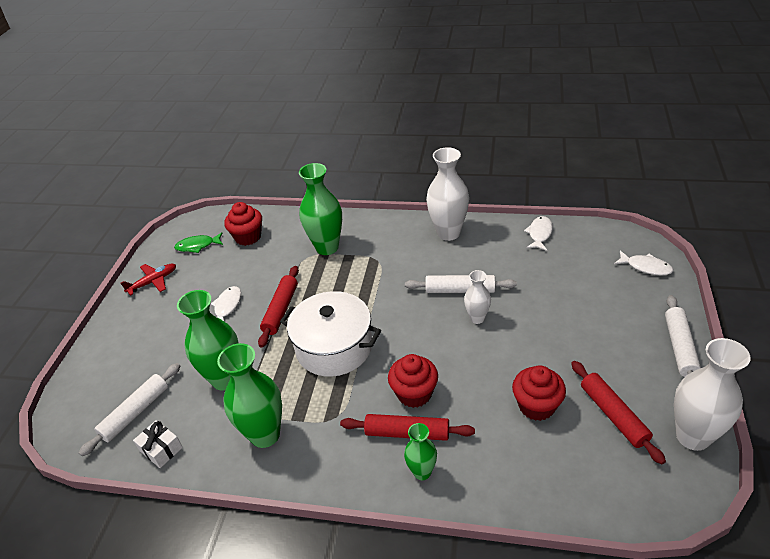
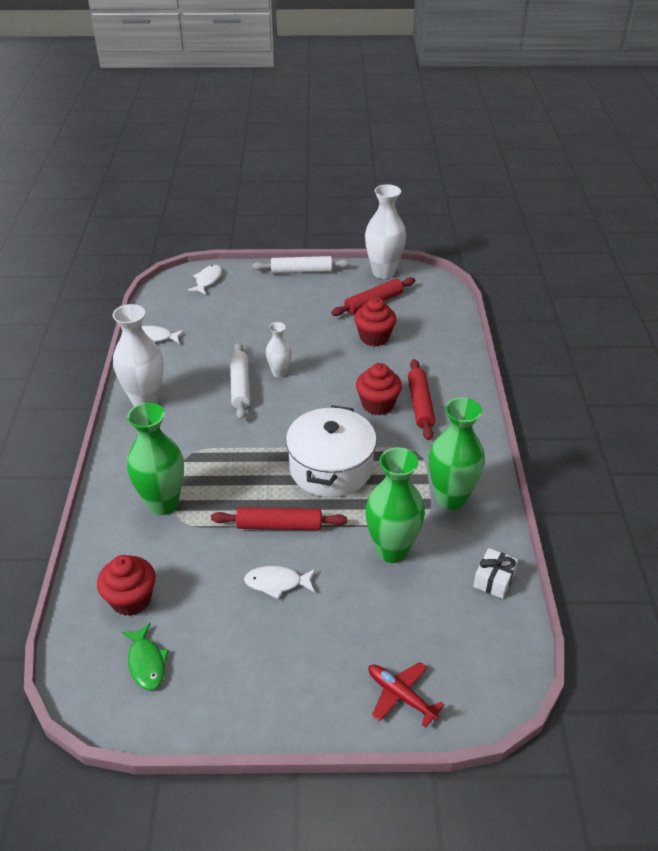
camera: 105 degrees left, 0 degrees up
(135, 413) = (458, 623): white rolling pin -> none
(153, 282) = (230, 697): red plane -> red plane (401, 696)
(422, 472) = (454, 392): green vase -> none

